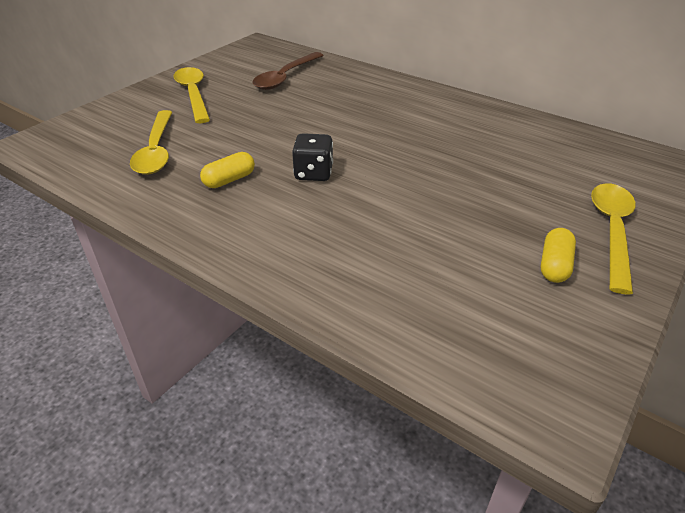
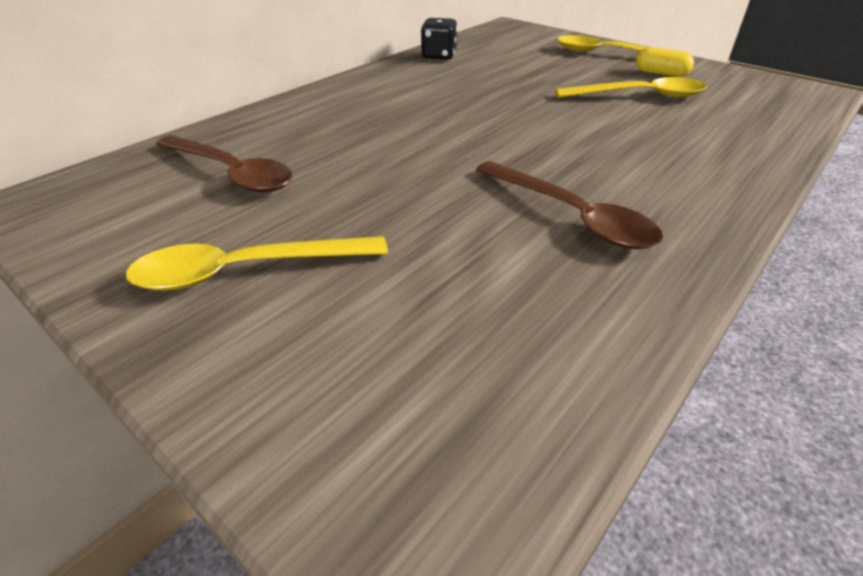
camera: 85 degrees left, 0 degrees up
(156, 151) = (485, 298): yellow spoon -> yellow spoon (640, 96)
(229, 180) = (571, 215): yellow capsule -> brown spoon
(313, 173) = (543, 157): black dice -> black dice (439, 56)

